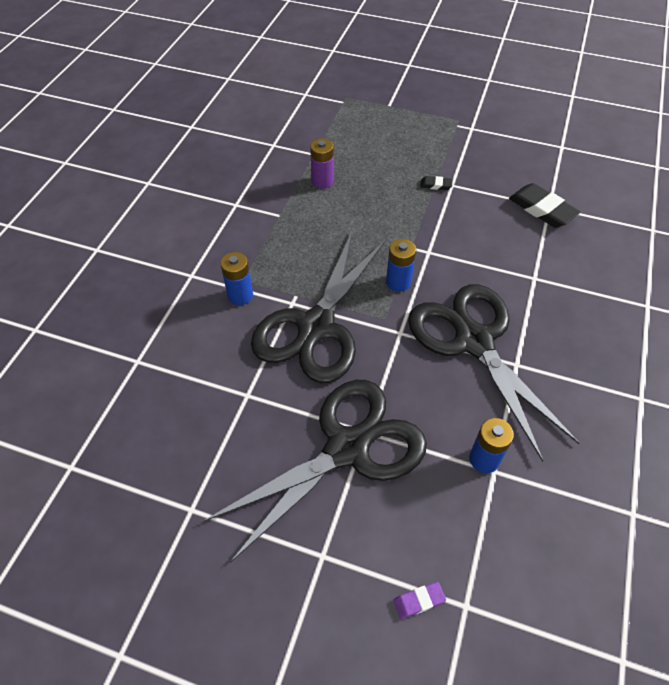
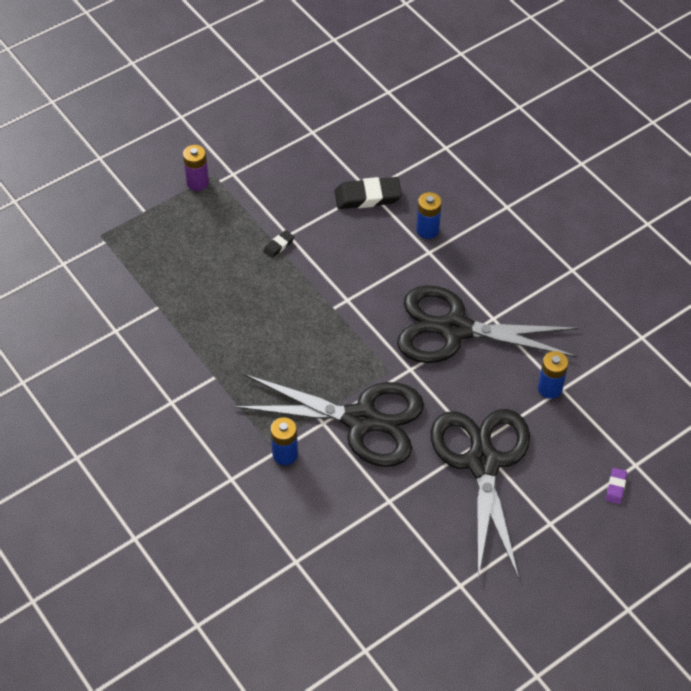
camera: 55 degrees left, 0 degrees up
(316, 327) = (361, 420): black scissors -> black scissors turned 45 degrees counterclockwise
(322, 181) = (201, 321): purple battery -> purple battery (197, 182)
(398, 282) = (361, 339): blue battery -> blue battery (427, 230)

